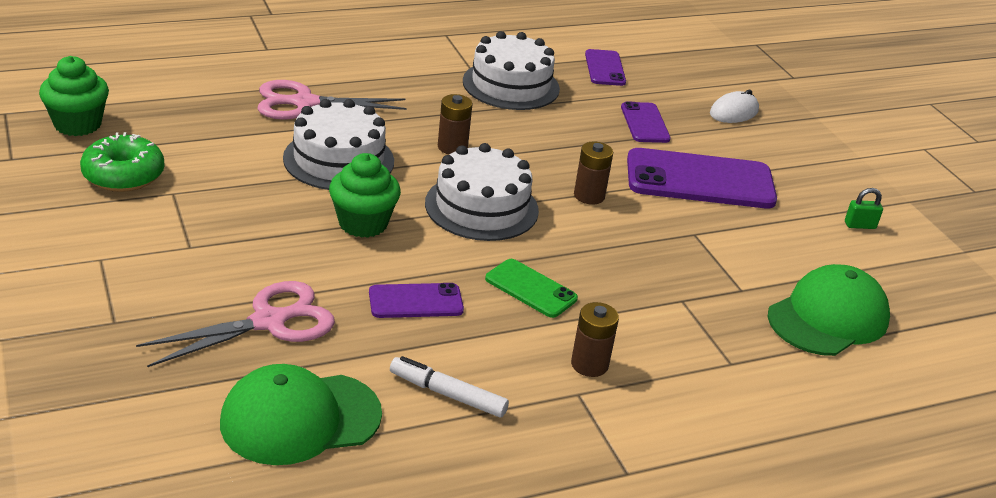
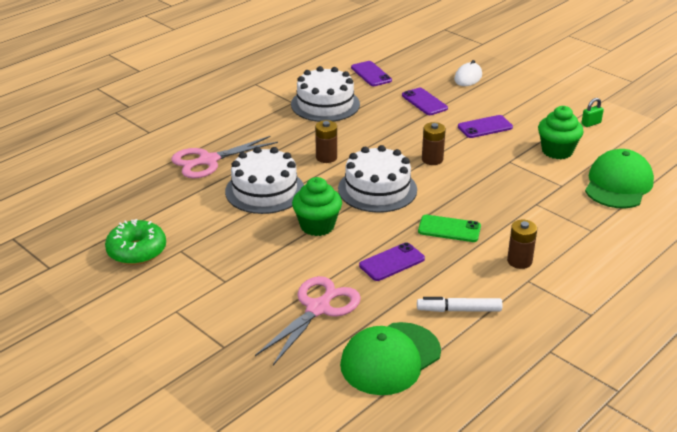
camera: 20 degrees left, 0 degrees up
(77, 124) = (71, 228): green cupcake -> green cupcake (557, 151)
(700, 180) = (485, 127): purple phone -> purple phone, size x0.52

